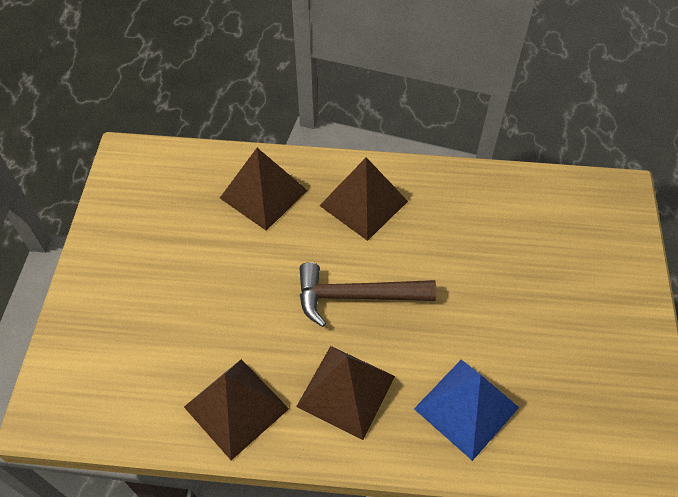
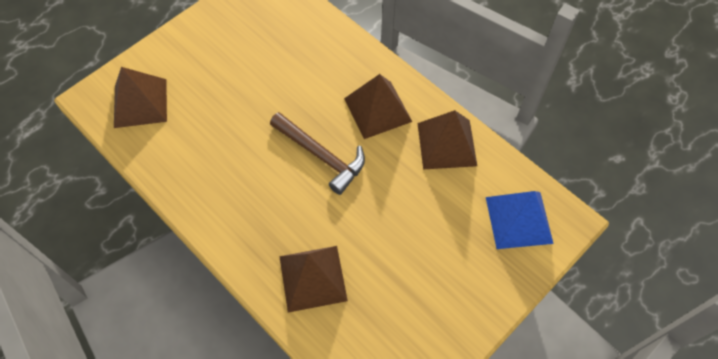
camera: 140 degrees left, 5 degrees up
(363, 203) = (252, 215): brown pyramid -> brown pyramid (140, 103)
(466, 407) = (323, 59): blue pyramid -> blue pyramid (518, 220)

